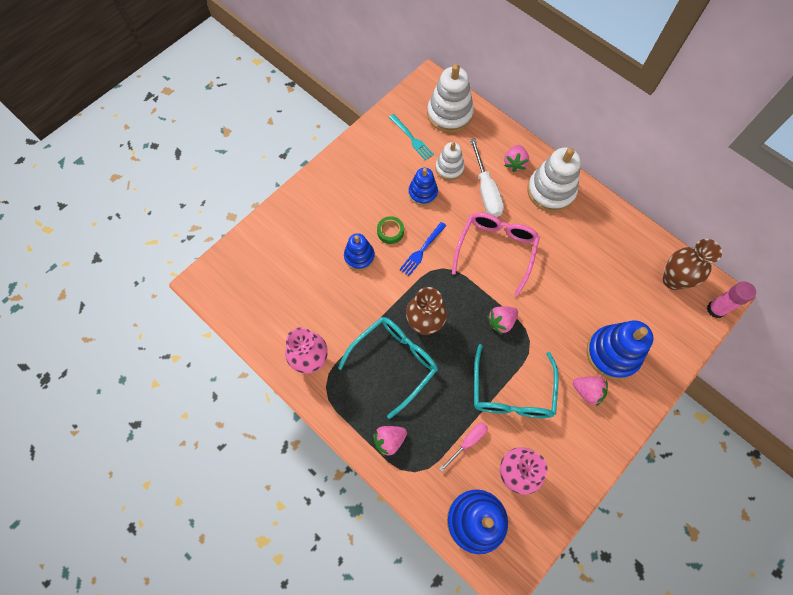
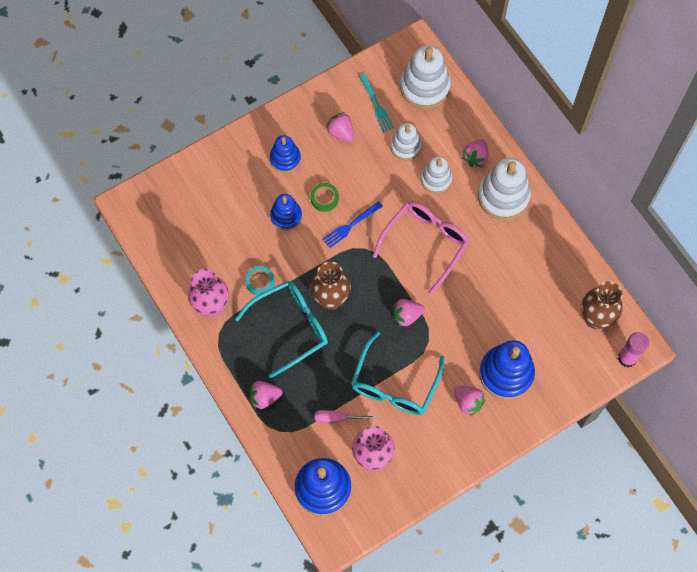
camera: 15 degrees right, 0 degrees up
(352, 325) = (260, 282): none -> turquoise tape
(387, 169) = (341, 133): none -> pink strawberry
(423, 193) = (369, 166): blue stacking toy -> blue stacking toy (285, 159)
(468, 442) = (337, 418): pink screwdriver -> pink screwdriver turned 150 degrees counterclockwise
(486, 190) = (436, 179): white screwdriver -> white stacking toy

